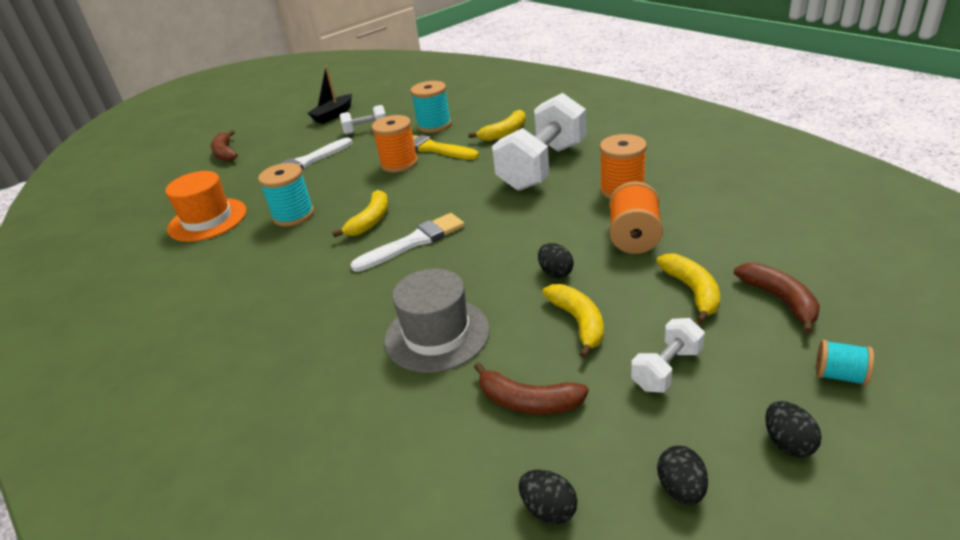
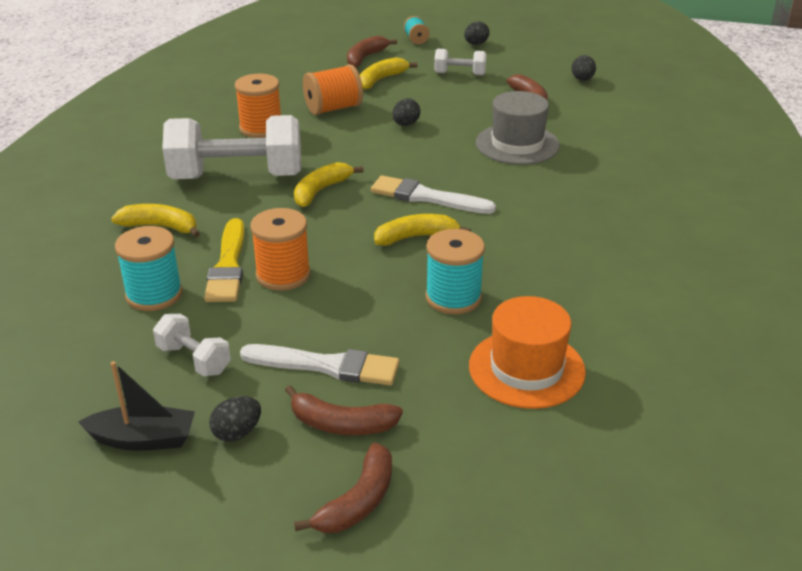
camera: 130 degrees left, 0 degrees up
(267, 158) = (341, 424): none -> brown banana
(578, 322) = (449, 104): yellow banana -> yellow banana (321, 191)
(681, 489) = (531, 58): black egg -> black egg (237, 433)

